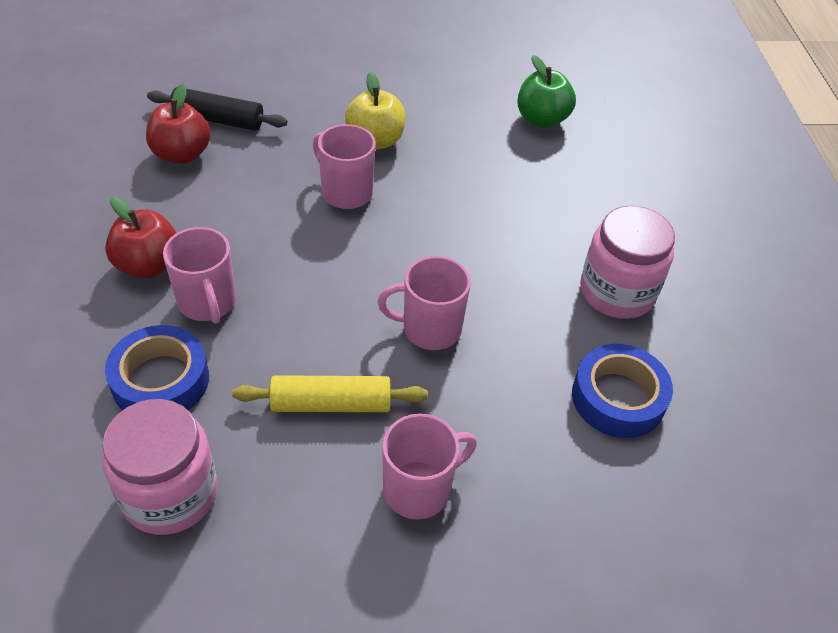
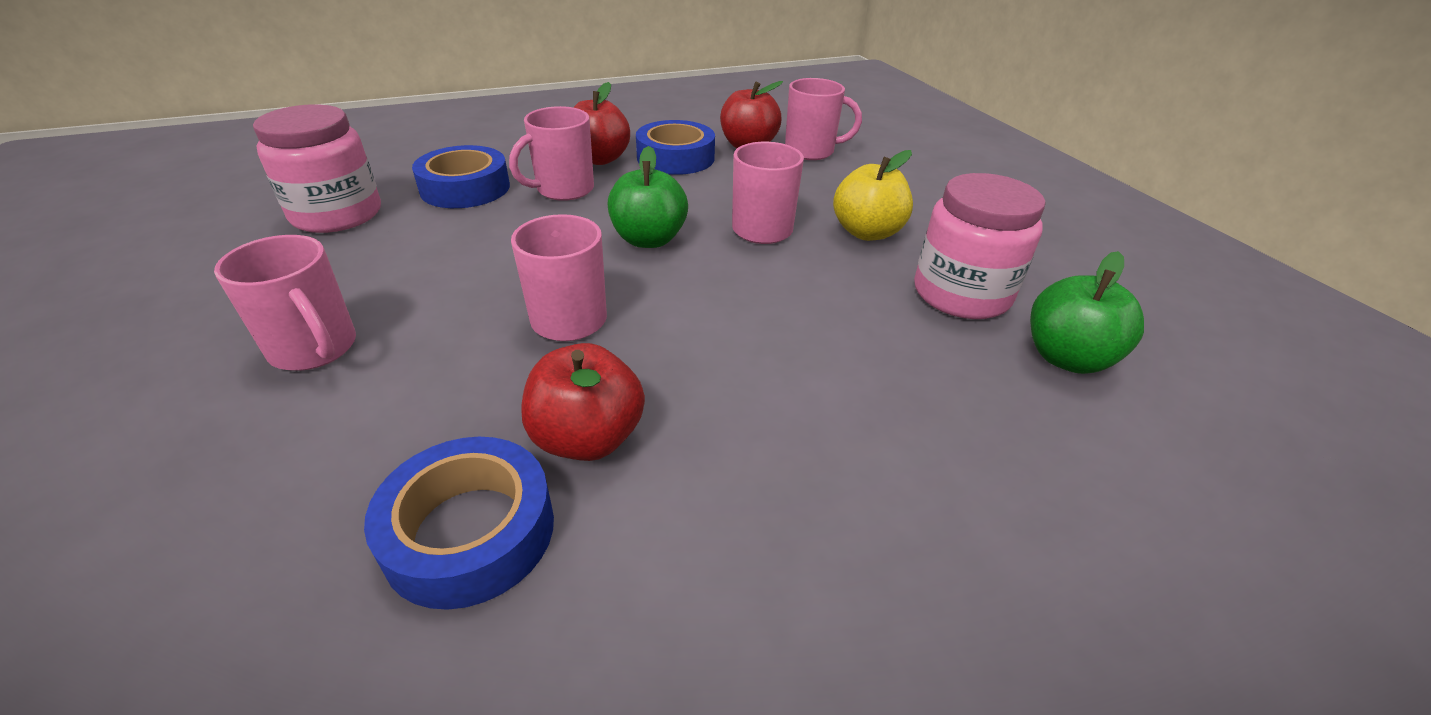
camera: 75 degrees right, 10 degrees down
(179, 209) = (675, 158): none -> blue tape
(218, 120) = (811, 151): black rolling pin -> pink mug
(331, 404) = (442, 272): yellow rolling pin -> none
(332, 262) = (649, 239): none -> green apple
(557, 337) = (587, 438): none -> red apple
(617, 292) = (718, 503): pink jar -> pink jar (961, 294)

